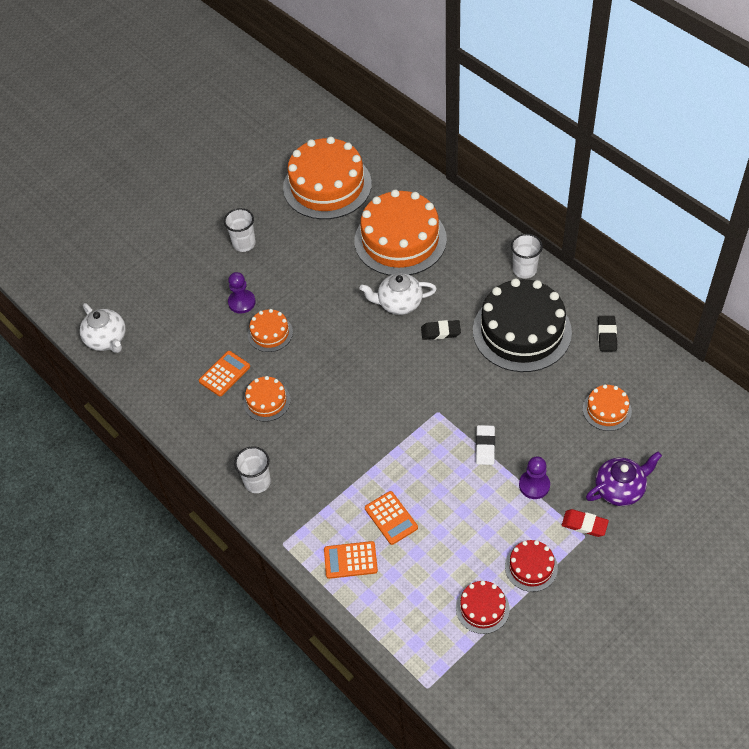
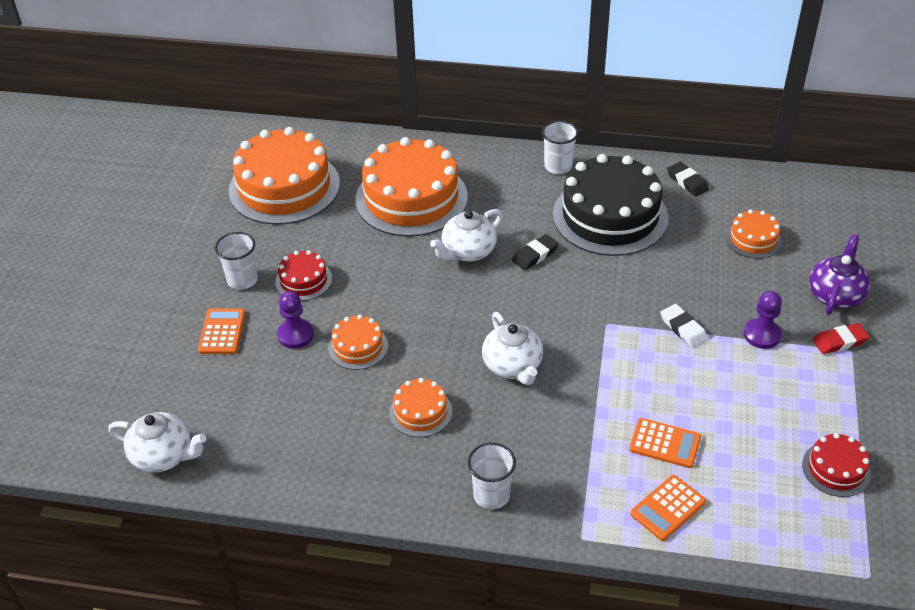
camera: 40 degrees left, 10 degrees down
(224, 374) = (345, 412): orange calculator -> orange calculator (222, 332)
(349, 405) = (513, 366): none -> white teapot
(531, 567) = (836, 405): red cake -> red cake (303, 280)

